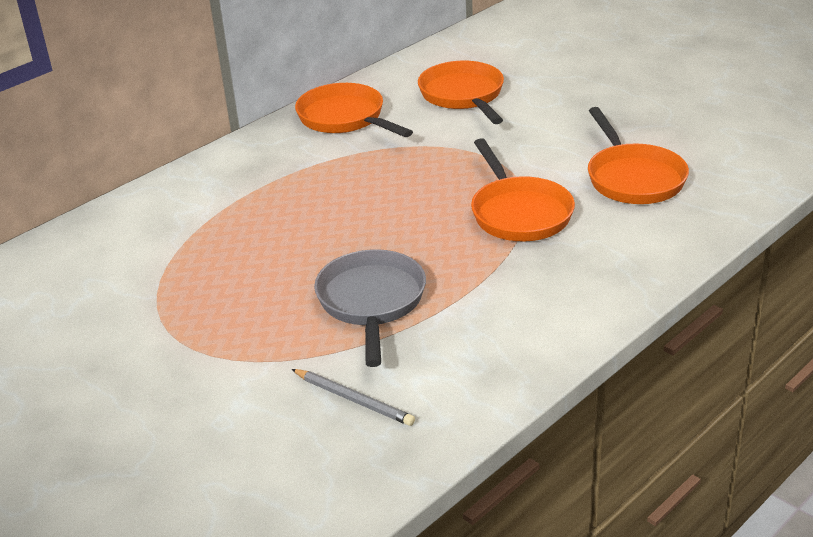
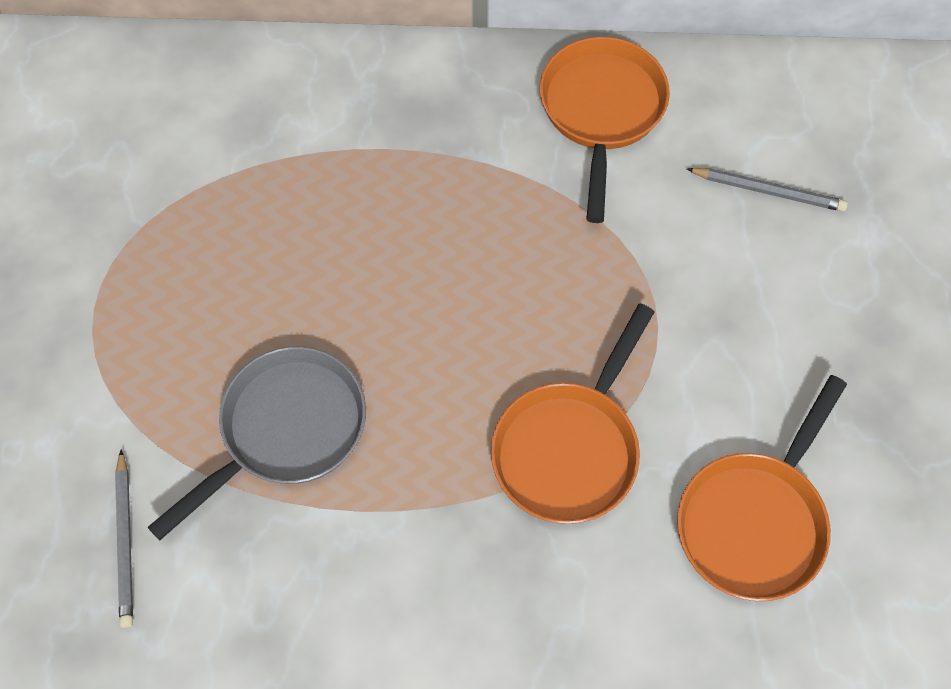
camera: 45 degrees right, 30 degrees up
(463, 96) = (768, 191): orange pan -> grey pencil

